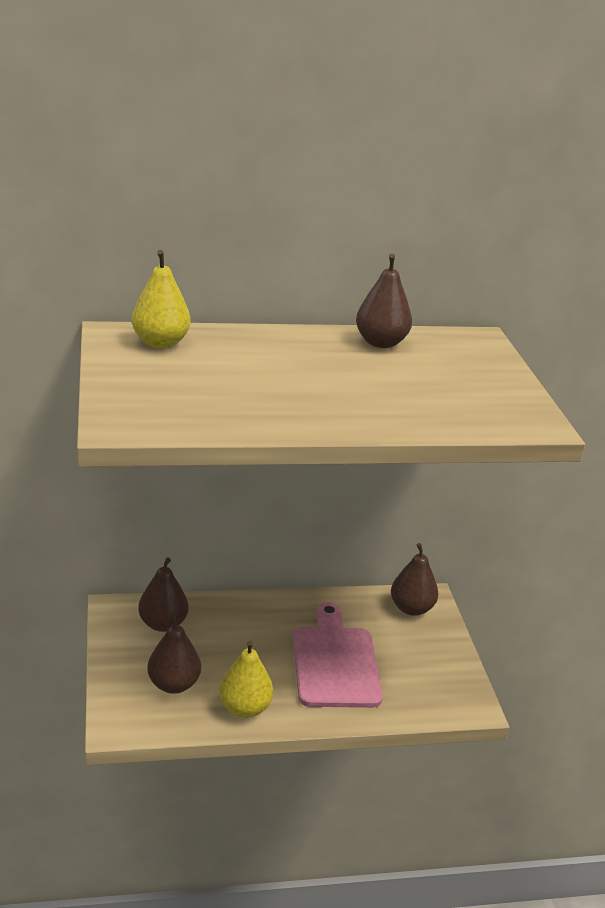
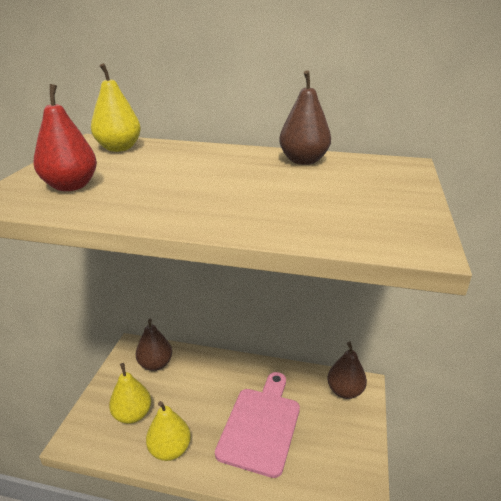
camera: 25 degrees right, 0 degrees up
(173, 684) = (132, 414): brown pear -> yellow pear
(174, 401) = (71, 186): none -> red pear

